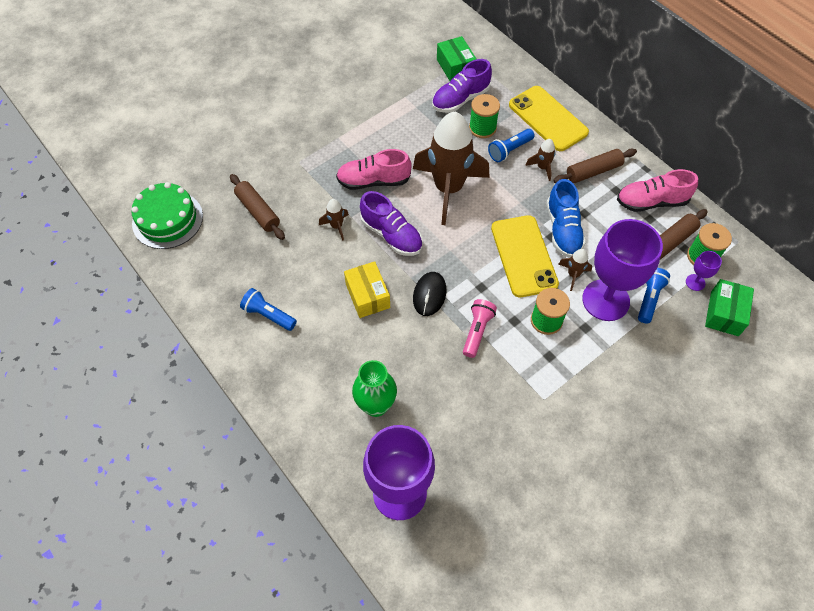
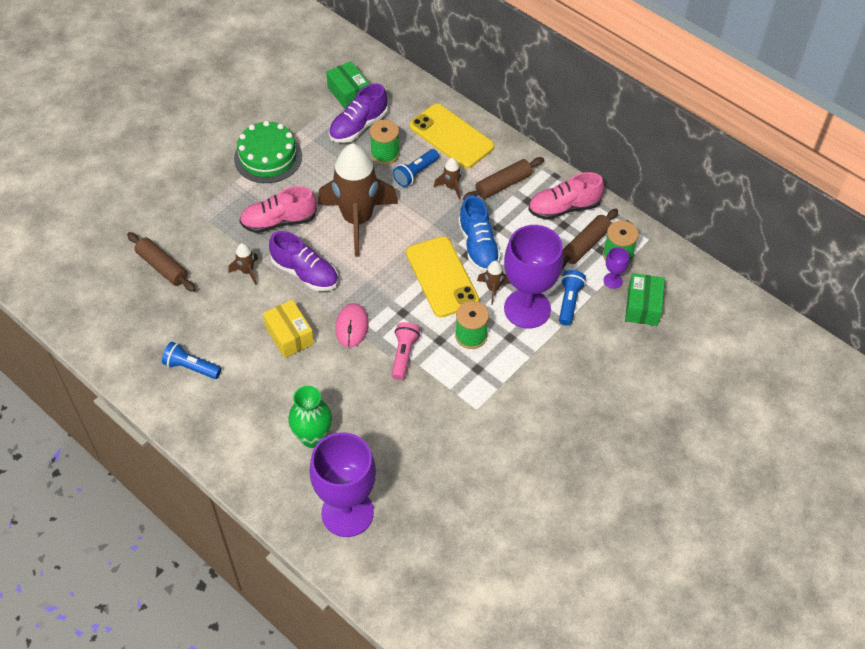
camera: 10 degrees left, 5 degrees down
(167, 219) = (68, 287): green cake -> green cake (268, 157)
(429, 295) = (352, 326): black mouse -> pink mouse

